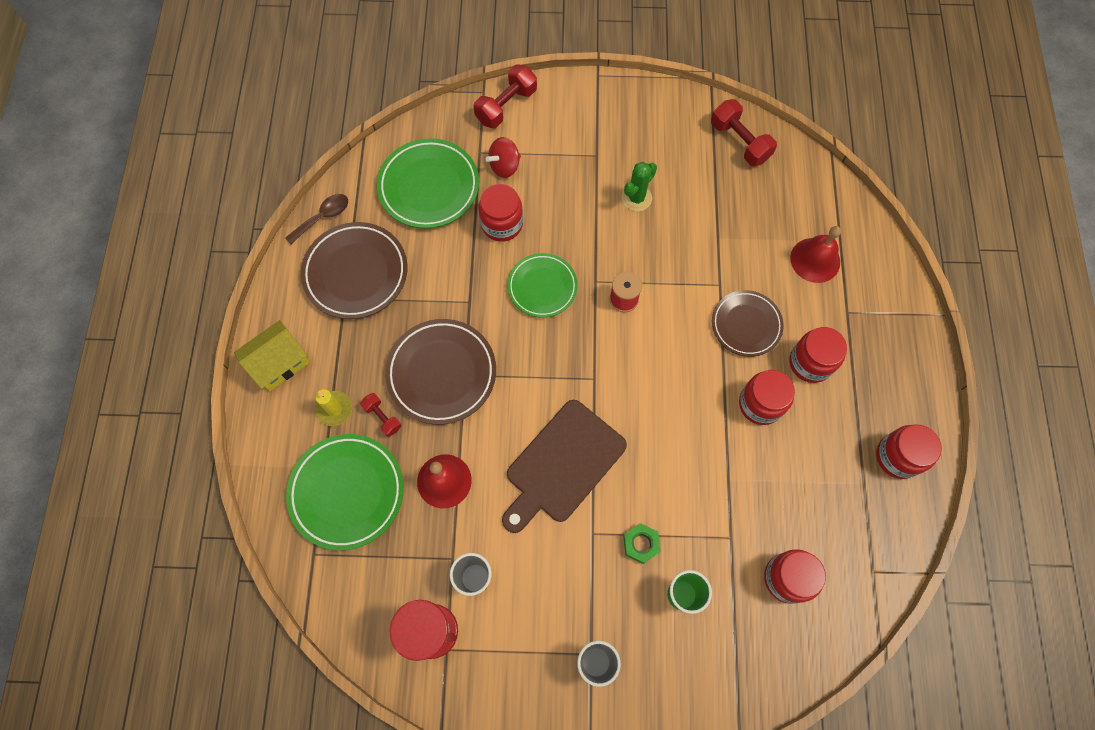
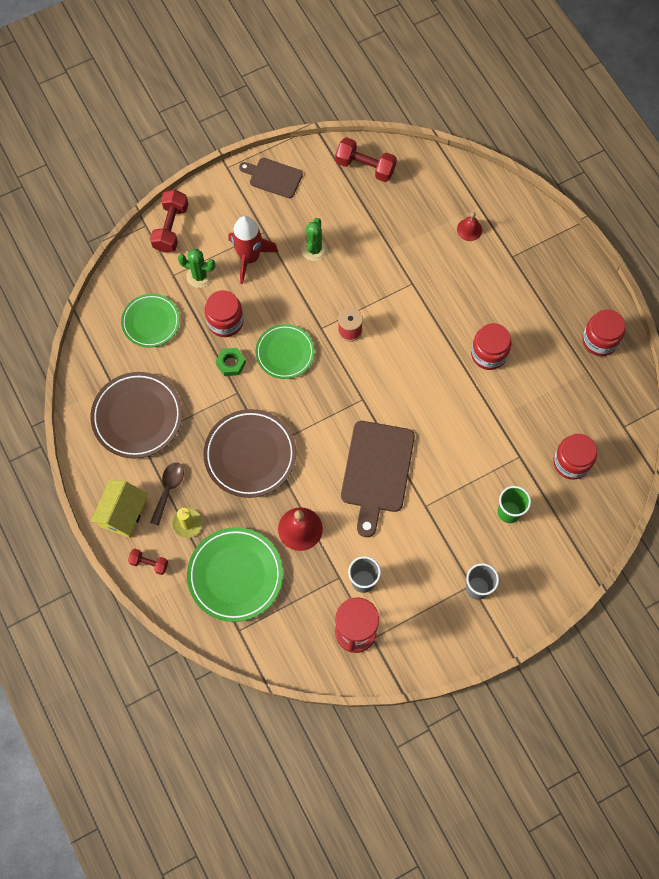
camera: 30 degrees left, 0 degrees up
(323, 217) = (83, 388): brown spoon -> brown spoon (168, 489)
(382, 417) = (227, 510): red dumbbell -> red dumbbell (149, 563)
(429, 187) = (151, 322): green plate -> green plate, size x0.66
(504, 166) = (199, 276): red spinning top -> green cactus
(565, 173) = (249, 258): none -> red rocket
(638, 107) = (273, 177): none -> brown cutting board
(641, 544) = (462, 494): green nut -> green nut (231, 363)
(746, 325) = (447, 303): brown plate -> none
(810, 362) = (506, 306): red jar -> none
(815, 260) = (469, 229): red bell -> red bell, size x0.62

